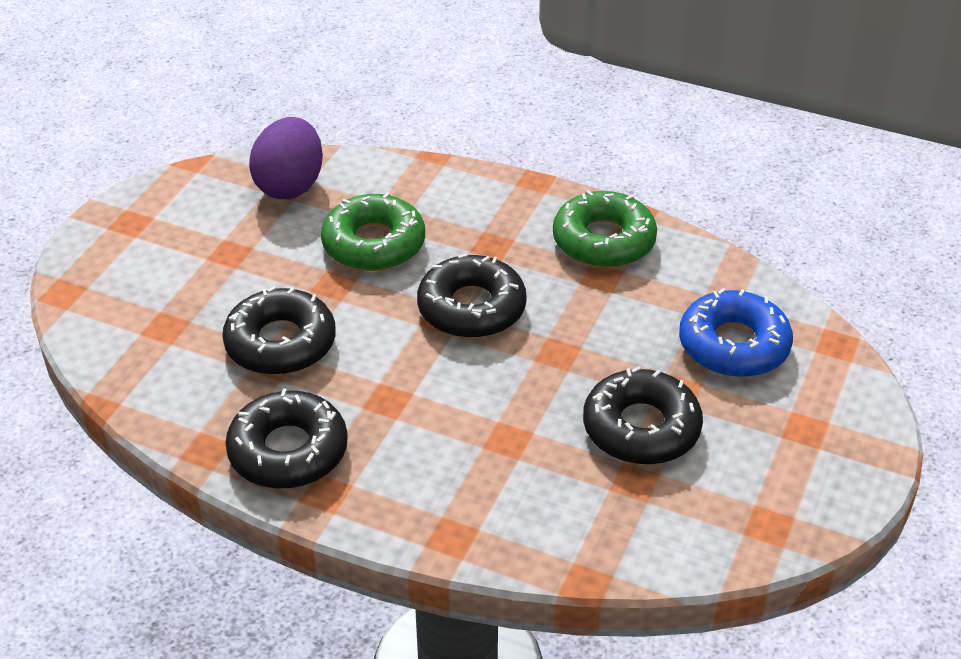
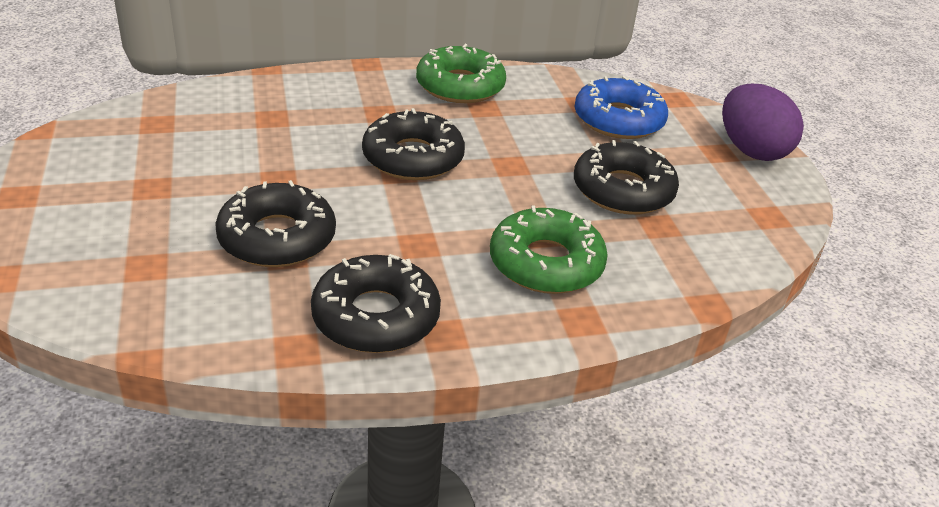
camera: 40 degrees left, 5 degrees down
(290, 185) = (159, 122): purple egg -> purple egg (751, 150)
(374, 244) = (282, 140): green donut -> green donut (546, 263)

